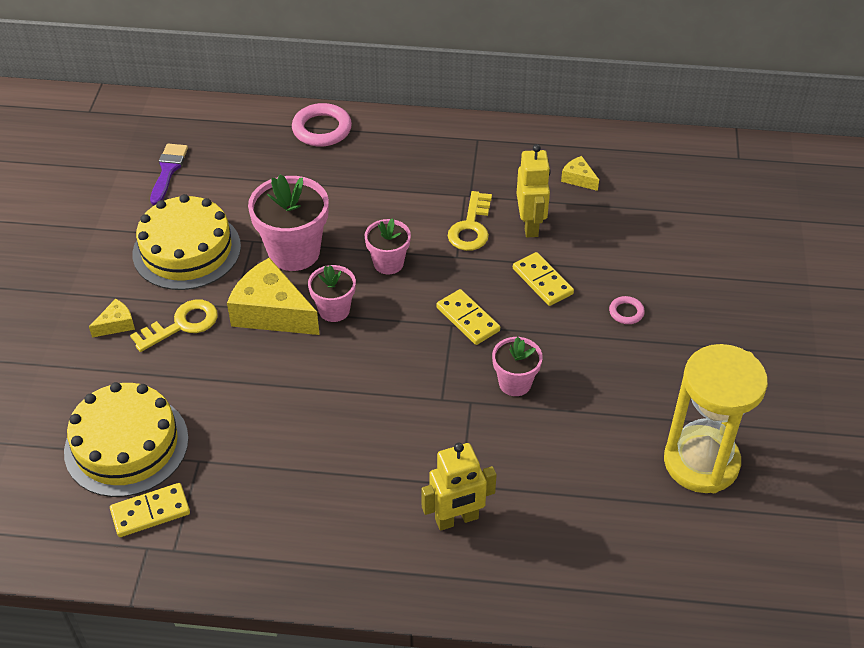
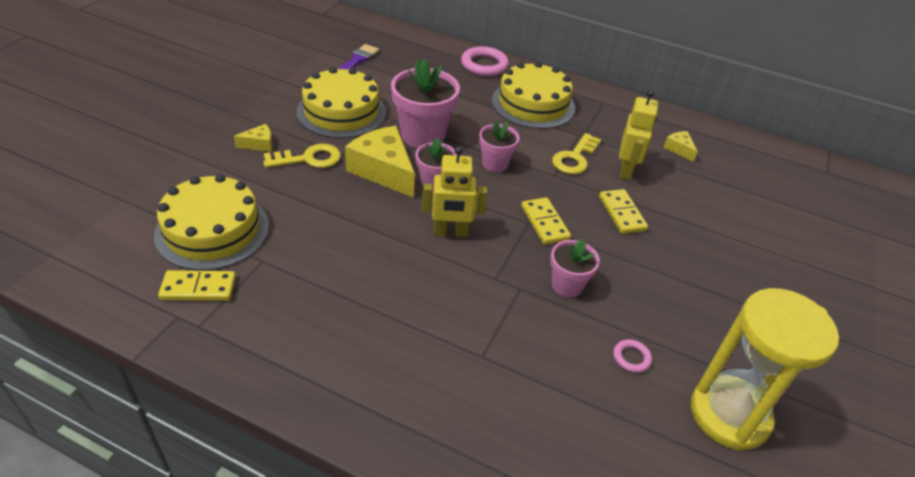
camera: 15 degrees right, 5 degrees down
(399, 168) = (533, 104): none -> yellow cake
(457, 519) = (464, 386): yellow robot -> yellow robot (450, 232)
(626, 312) = (691, 259): pink ring -> pink ring (631, 358)

